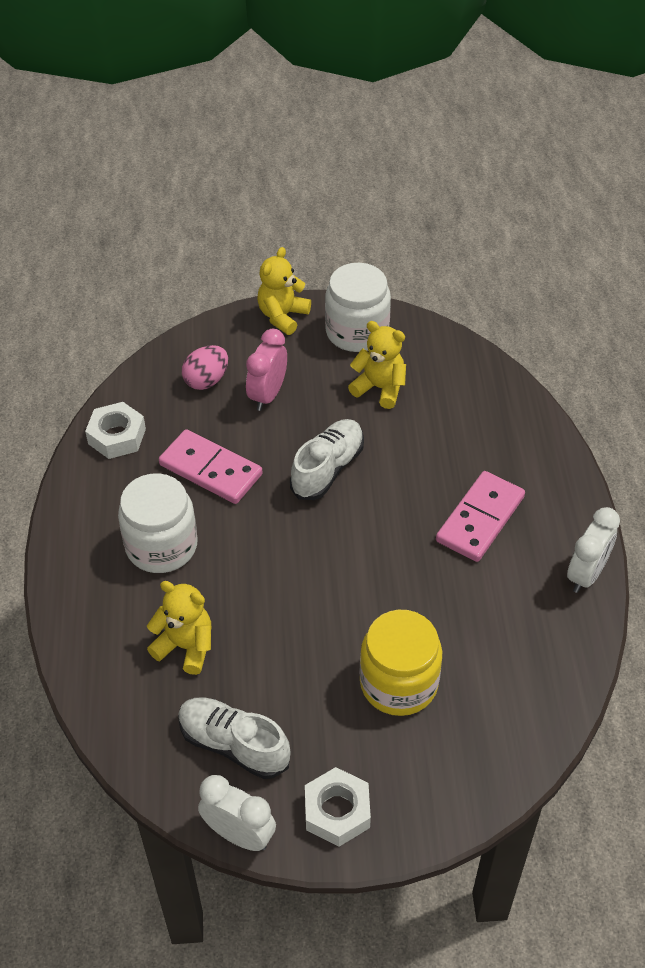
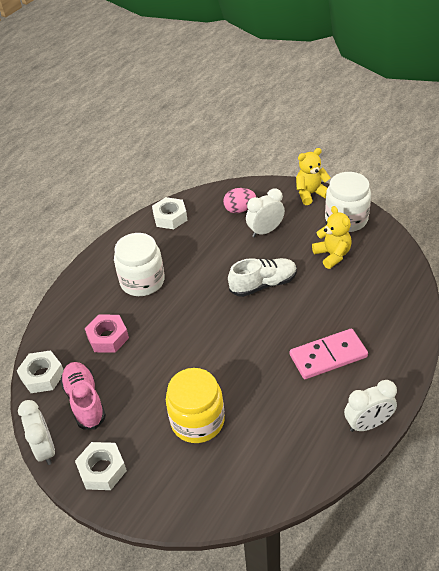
camera: 40 degrees right, 5 degrees down
(142, 748) = (42, 376): none -> white nut
(185, 646) = (108, 337): yellow teddy bear -> pink nut
(210, 470) = (201, 255): pink domino -> none
(234, 744) = (85, 401): white shoe -> pink shoe
(267, 395) = (265, 231): pink clock -> white clock

